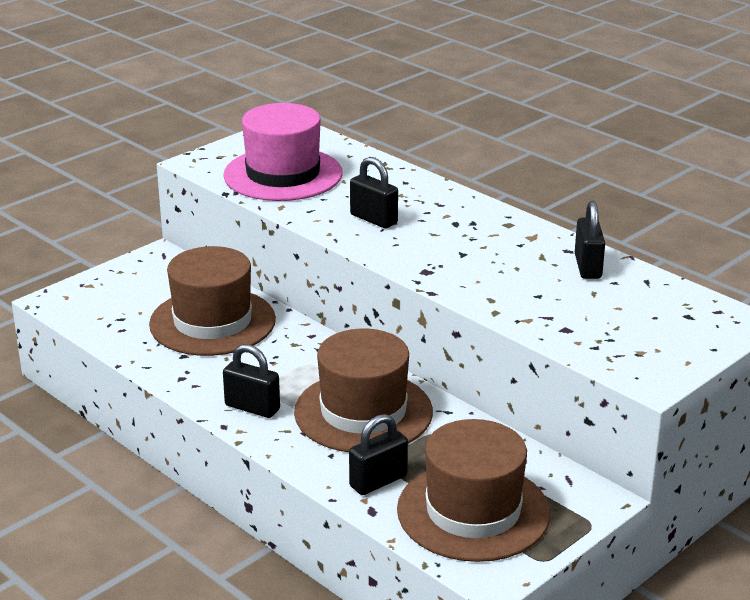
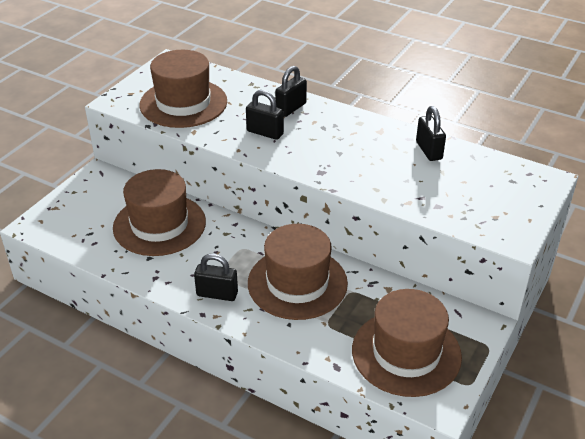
camera: 15 degrees left, 10 degrees up
(283, 174) = (183, 103): pink hat -> brown hat
(378, 481) = (331, 340): black padlock -> black padlock (291, 108)

